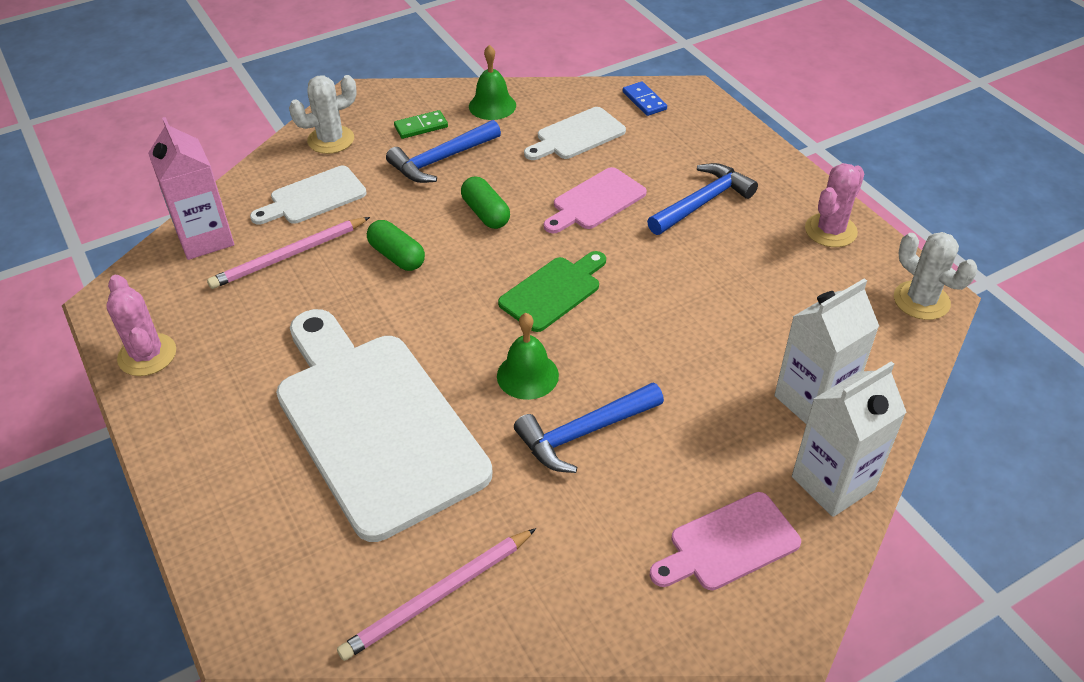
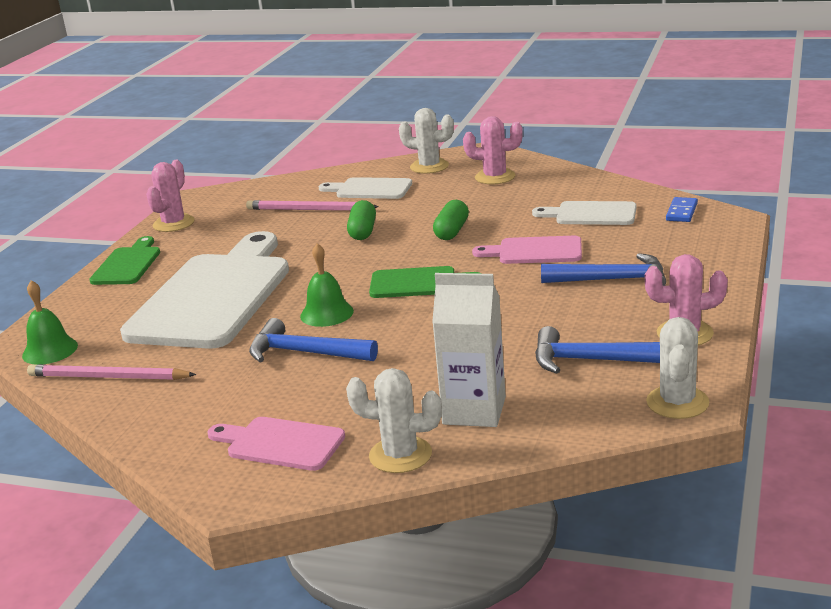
camera: 50 degrees right, 20 degrees down
(189, 442) = (127, 264): none -> green cutting board
(205, 239) = (284, 187): pink carton -> none
(421, 126) = (495, 177): green domino -> pink cactus
(441, 160) = (476, 197): blue hammer -> blue hammer (593, 360)
(492, 106) = (562, 181): green bell -> green bell (50, 350)
(833, 483) = (400, 455): white carton -> white cactus

